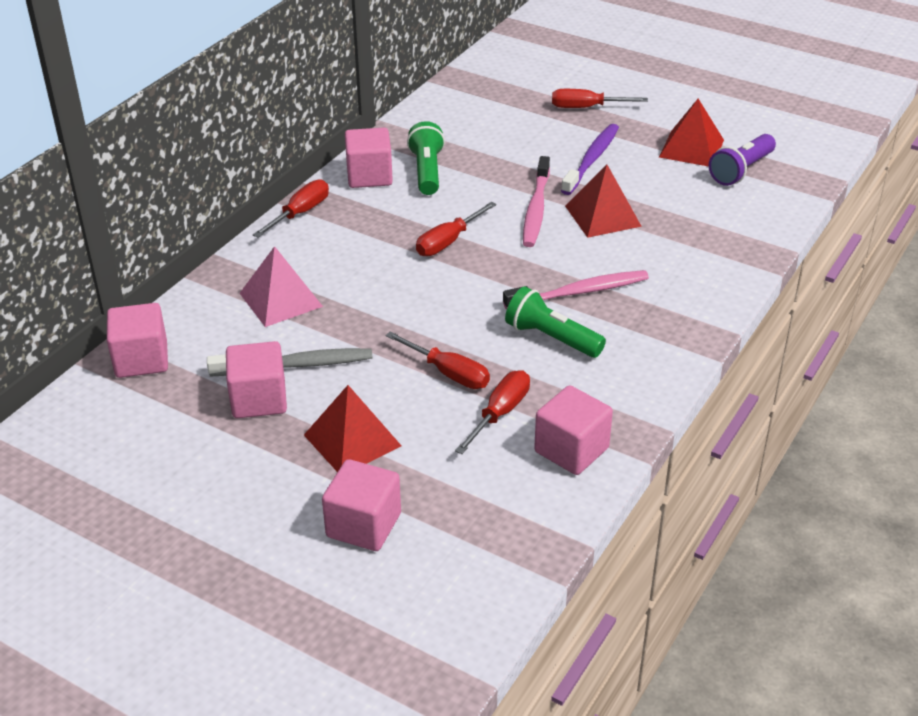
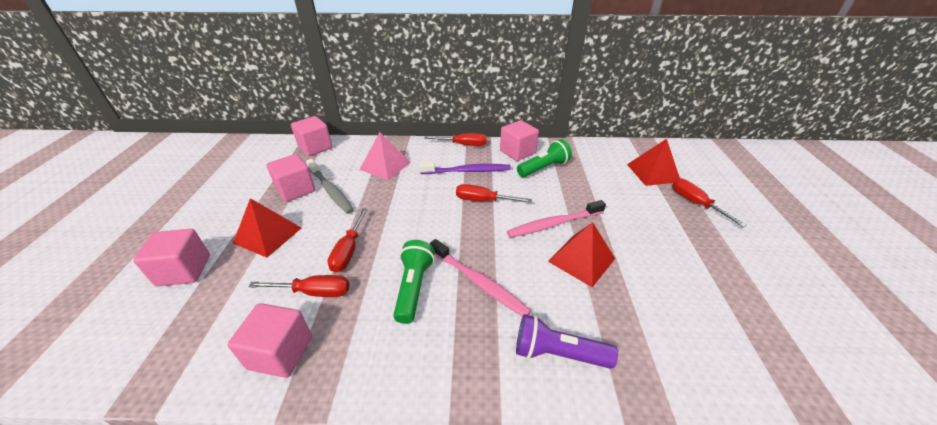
camera: 60 degrees right, 0 degrees up
(591, 160) = (640, 228): purple toothbrush -> purple toothbrush (467, 171)
(691, 148) = (730, 279): red pyramid -> red pyramid (653, 173)
(741, 171) = (746, 327): purple flashlight -> purple flashlight (557, 353)

